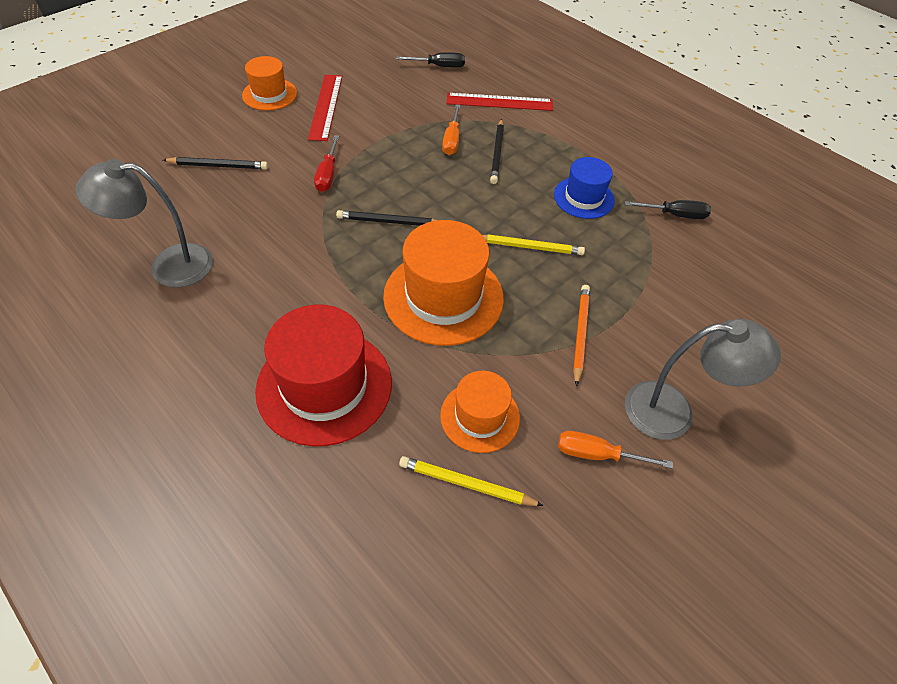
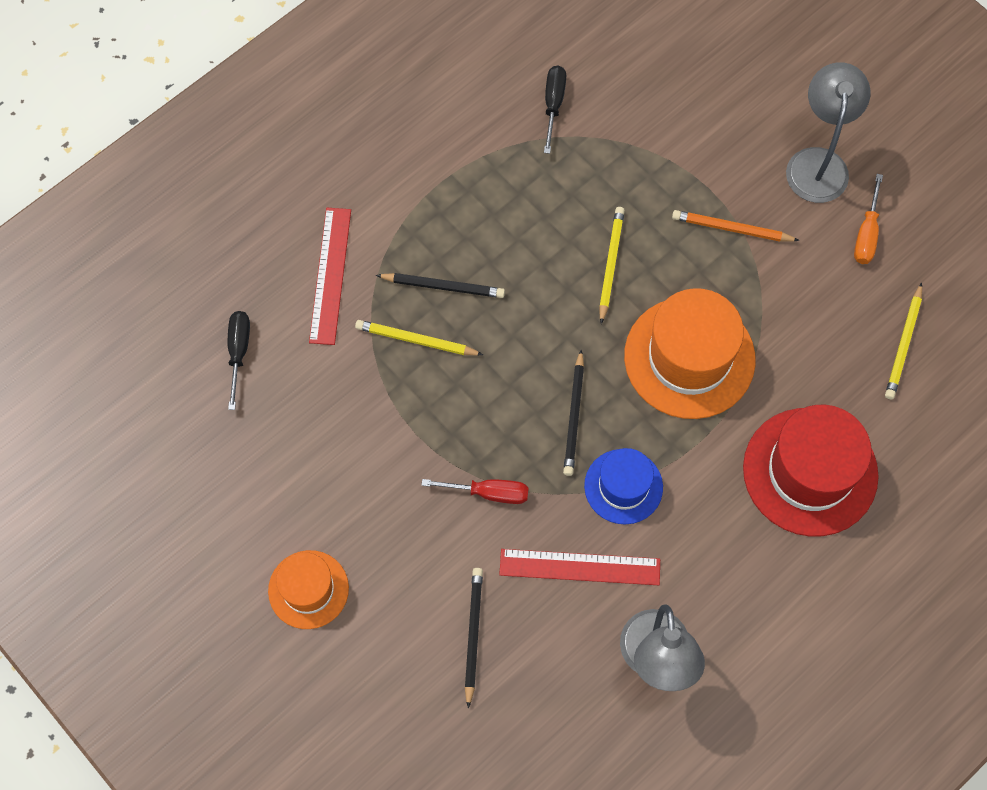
camera: 85 degrees left, 15 degrees up
(325, 106) = (339, 507): red ruler -> red ruler (579, 567)
(452, 140) = (416, 340): orange screwdriver -> yellow pencil
(480, 416) = (835, 329): orange hat -> none
(583, 197) = (526, 196): blue hat -> blue hat (623, 486)

